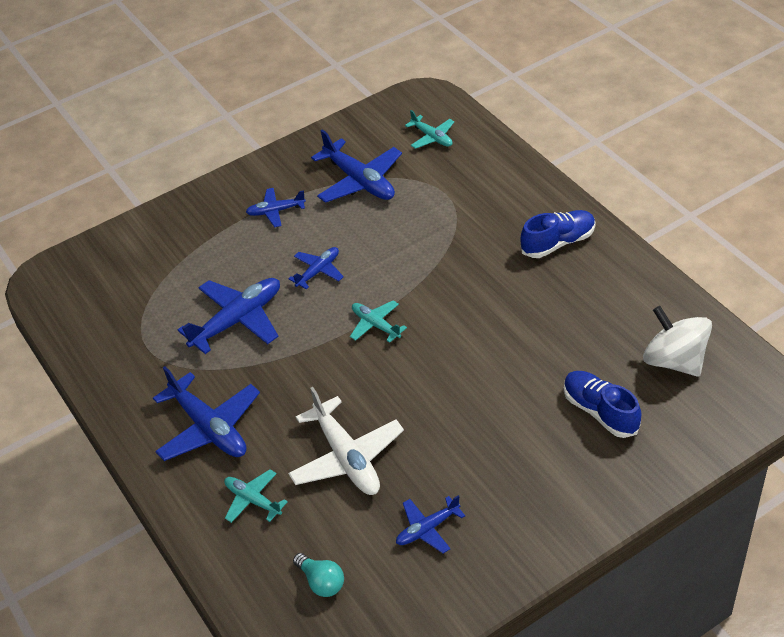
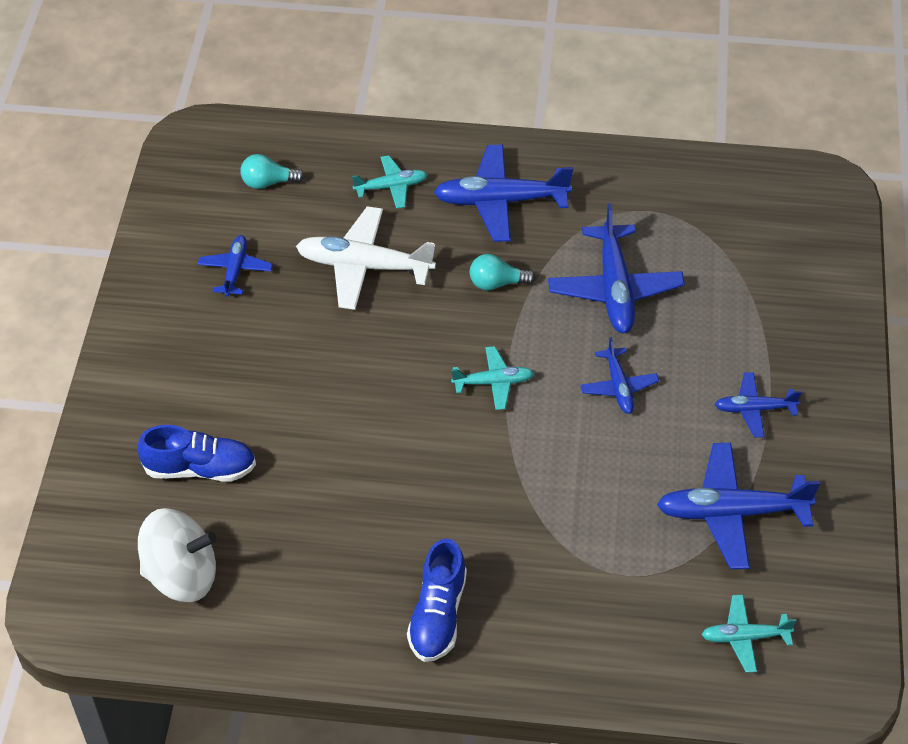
camera: 125 degrees right, 5 degrees up
(275, 211) = (754, 409): blue plane -> blue plane turned 120 degrees counterclockwise
(290, 378) = (497, 283): none -> turquoise light bulb

